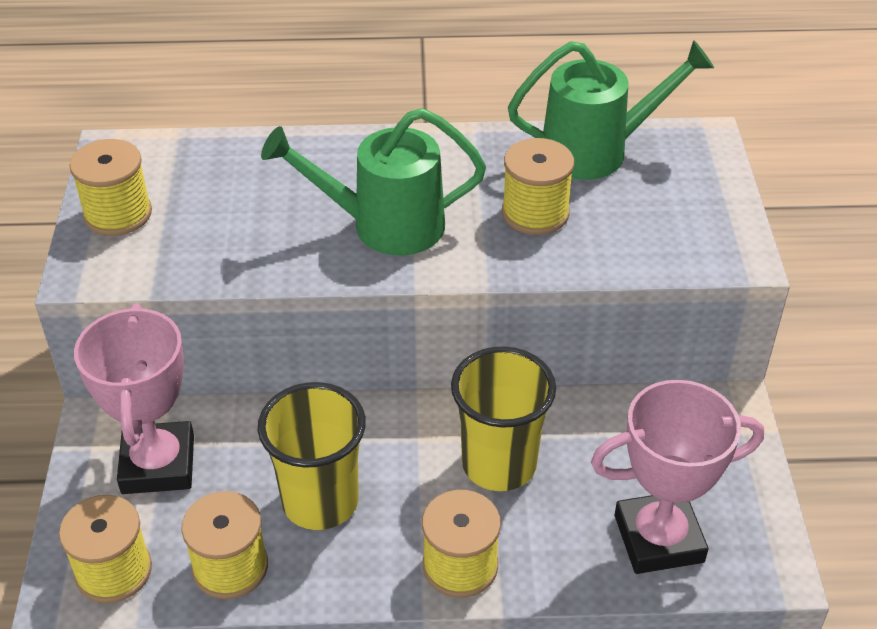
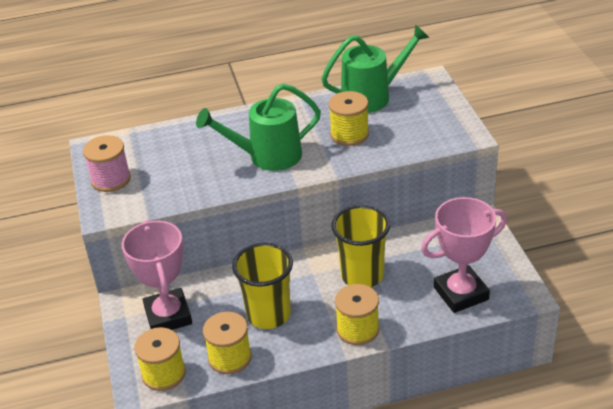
camera: 10 degrees left, 5 degrees down
(118, 214) = (111, 179): yellow spool -> pink spool

